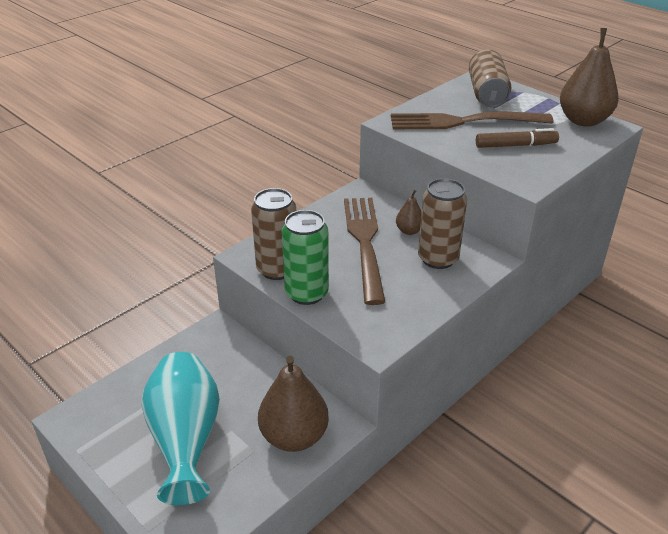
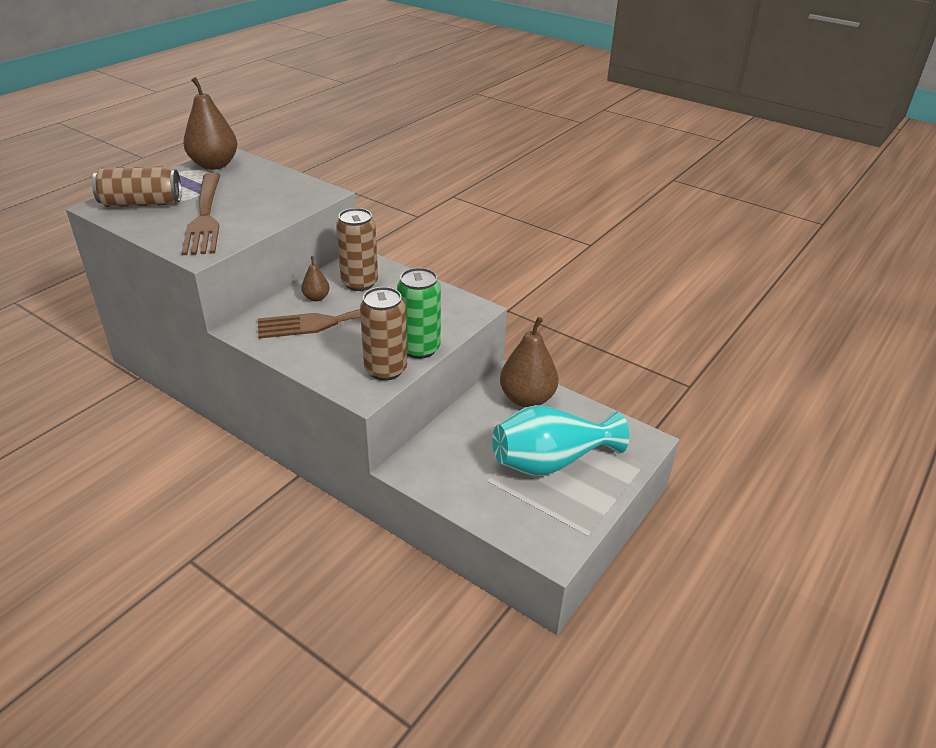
camera: 100 degrees left, 0 degrees up
(515, 145) = (258, 195): brown marker -> none

